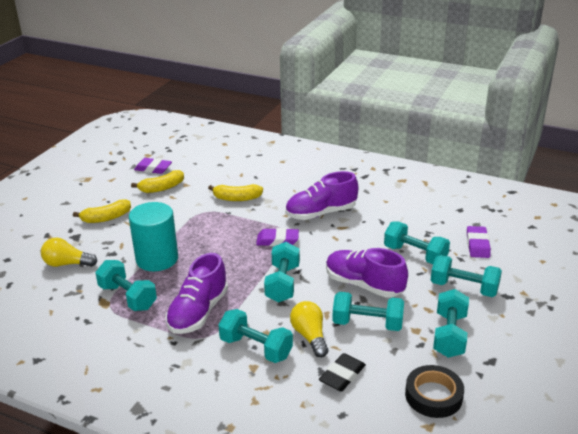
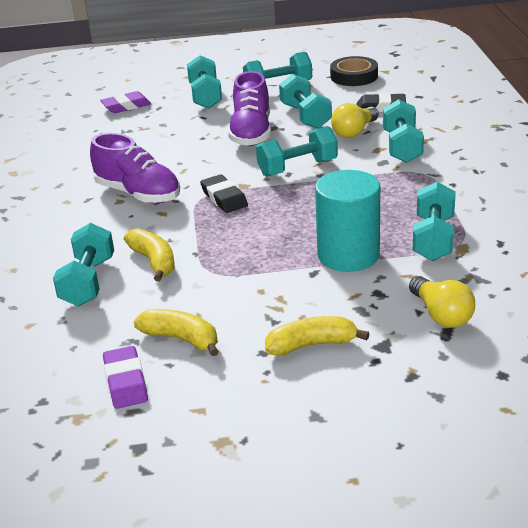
camera: 120 degrees left, 0 degrees up
(106, 218) = (311, 345): yellow banana -> yellow banana turned 45 degrees counterclockwise
(198, 312) = (397, 190): purple shoe -> none
(277, 240) = (224, 198): purple eraser -> black eraser
(415, 255) = (173, 126): turquoise dumbbell -> turquoise dumbbell (88, 282)

